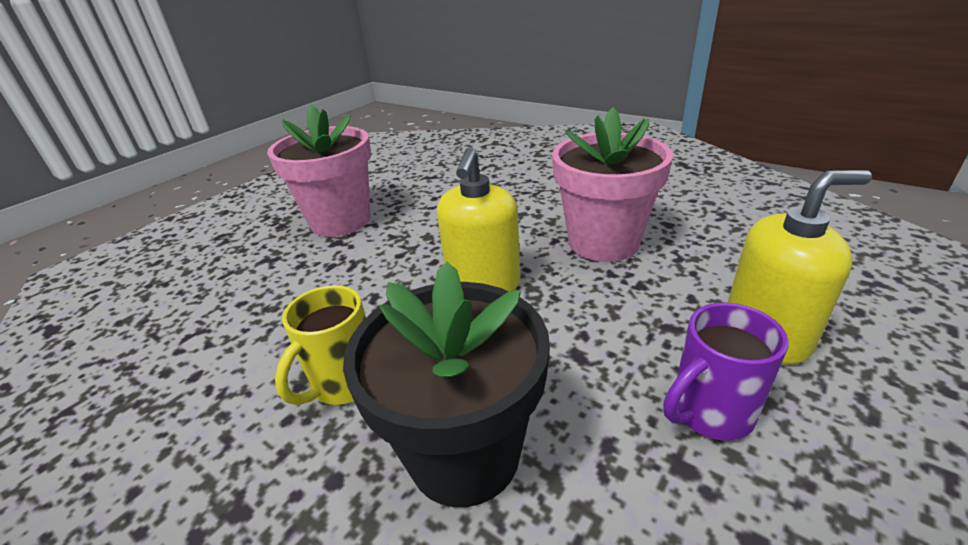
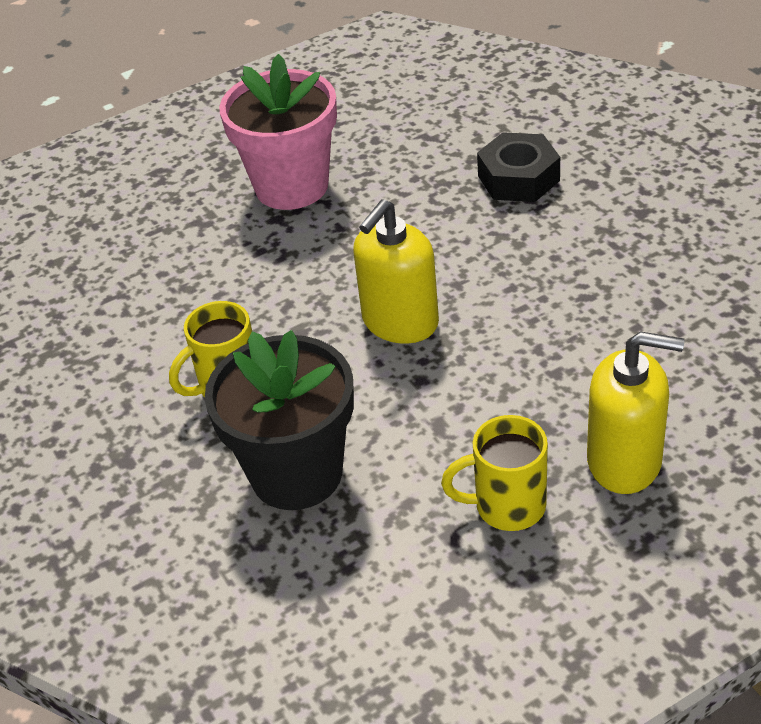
camera: 25 degrees right, 10 degrees up
(508, 183) = (518, 178): none -> black nut
(603, 242) = (561, 307): pink flower pot -> none
(709, 412) = (507, 506): purple mug -> yellow mug

